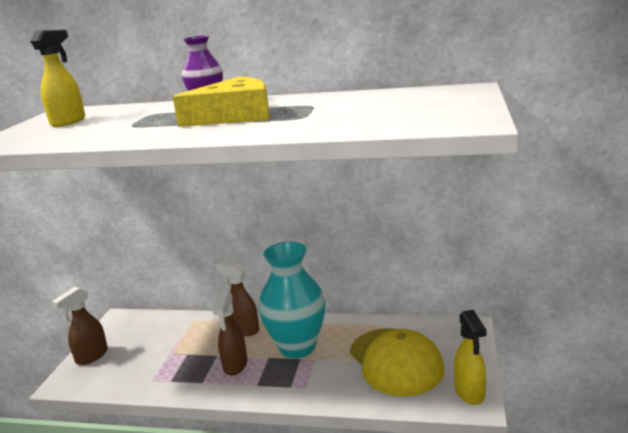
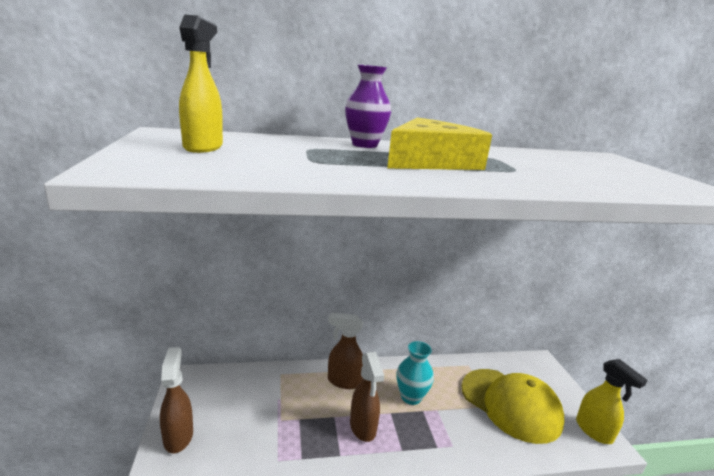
camera: 25 degrees left, 0 degrees up
(91, 356) = (178, 436): brown spray bottle -> brown spray bottle turned 150 degrees clockwise
(297, 347) = (411, 397): turquoise vase -> turquoise vase, size x0.56

